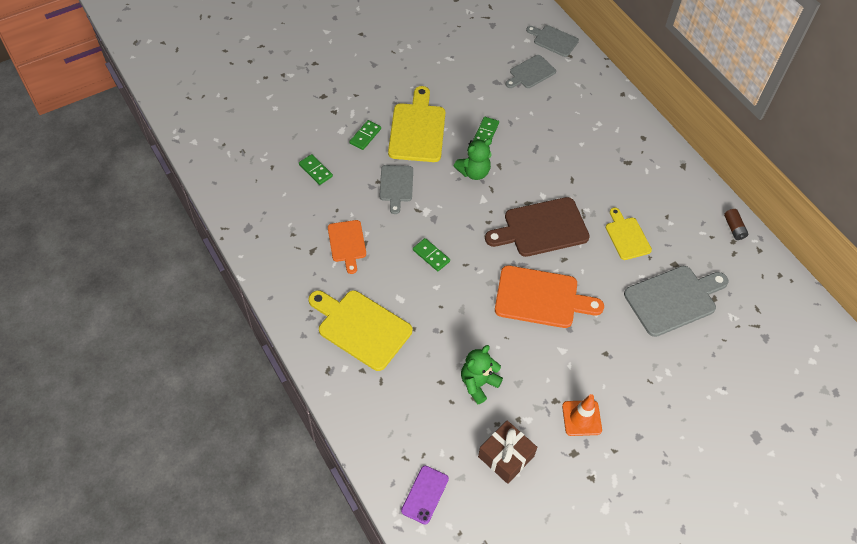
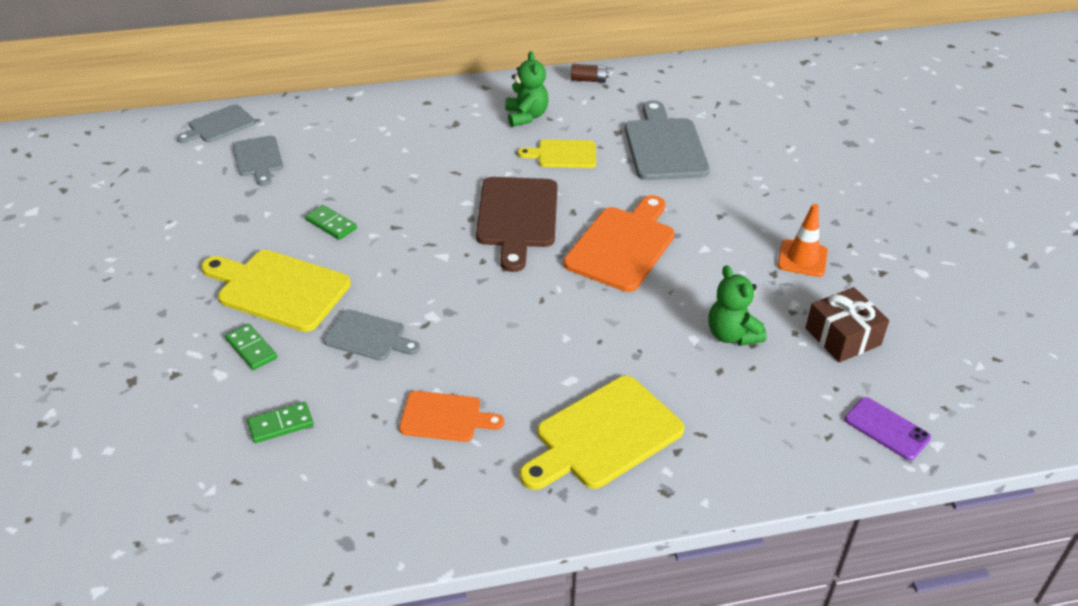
camera: 70 degrees left, 15 degrees down
(431, 255) = (511, 330): green domino -> none
(474, 172) = (392, 253): green teddy bear -> green teddy bear (526, 116)

